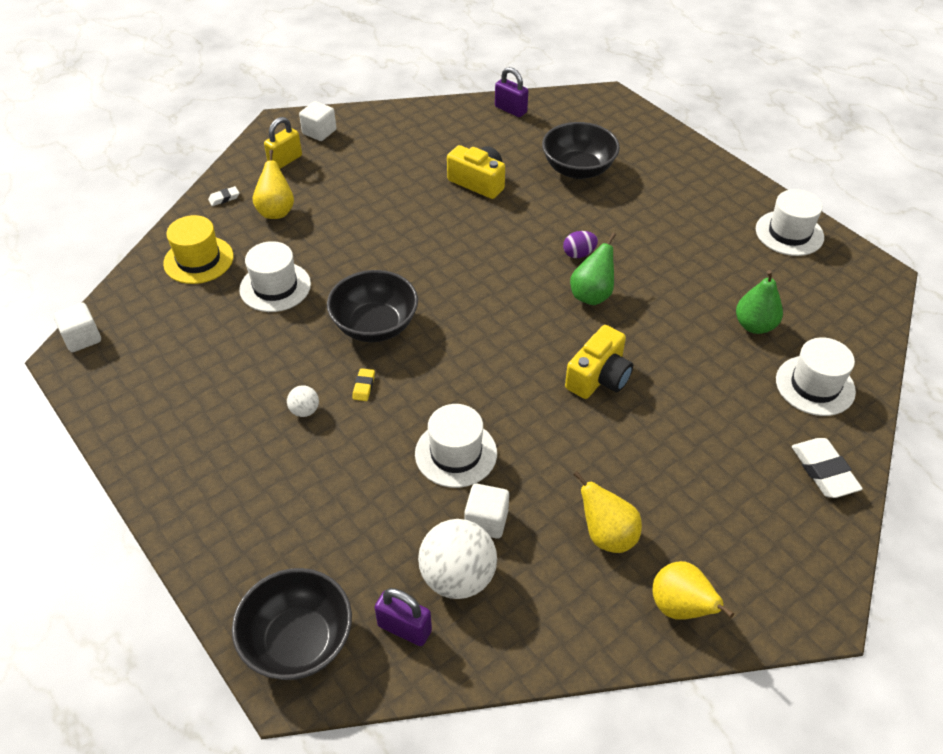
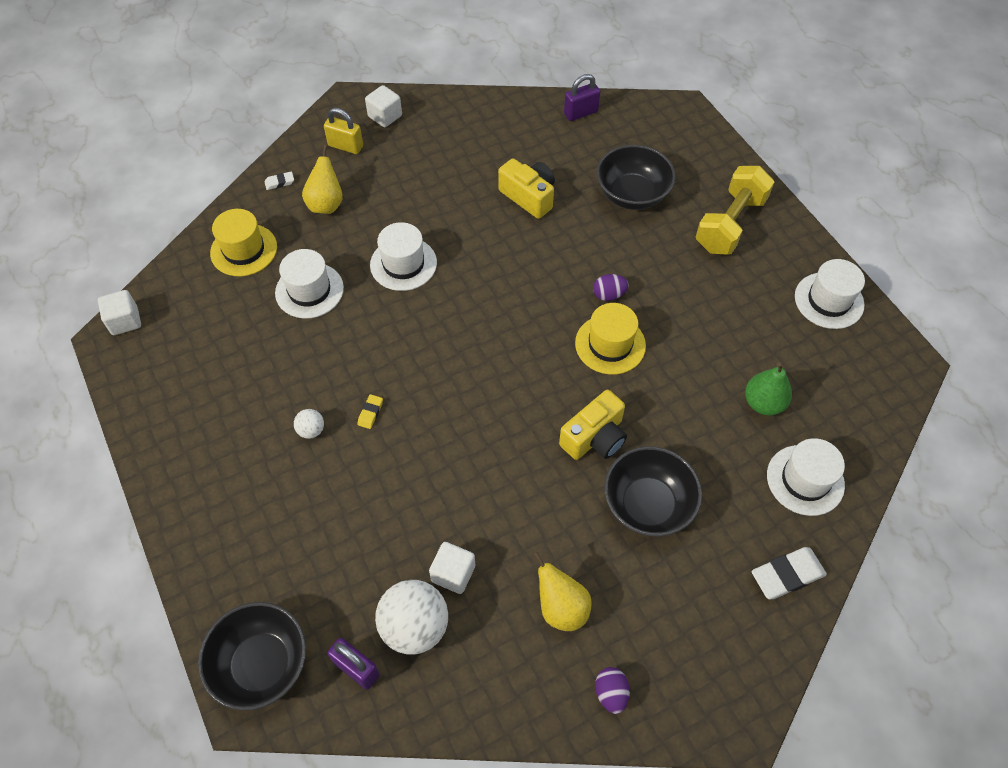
camera: 10 degrees right, 10 degrees up
(285, 160) = (345, 146): yellow padlock -> yellow padlock turned 60 degrees clockwise
(375, 325) = (394, 347): black bowl -> black bowl (647, 504)
(456, 453) = (440, 498): white hat -> white hat (403, 264)
(510, 110) = (580, 113): purple padlock -> purple padlock turned 75 degrees counterclockwise
(591, 295) = (610, 344): green pear -> yellow hat
(678, 182) = (730, 224): none -> yellow dumbbell
(680, 607) = (611, 693): yellow pear -> purple egg
(824, 471) = (787, 575): white eraser -> white eraser turned 75 degrees clockwise

